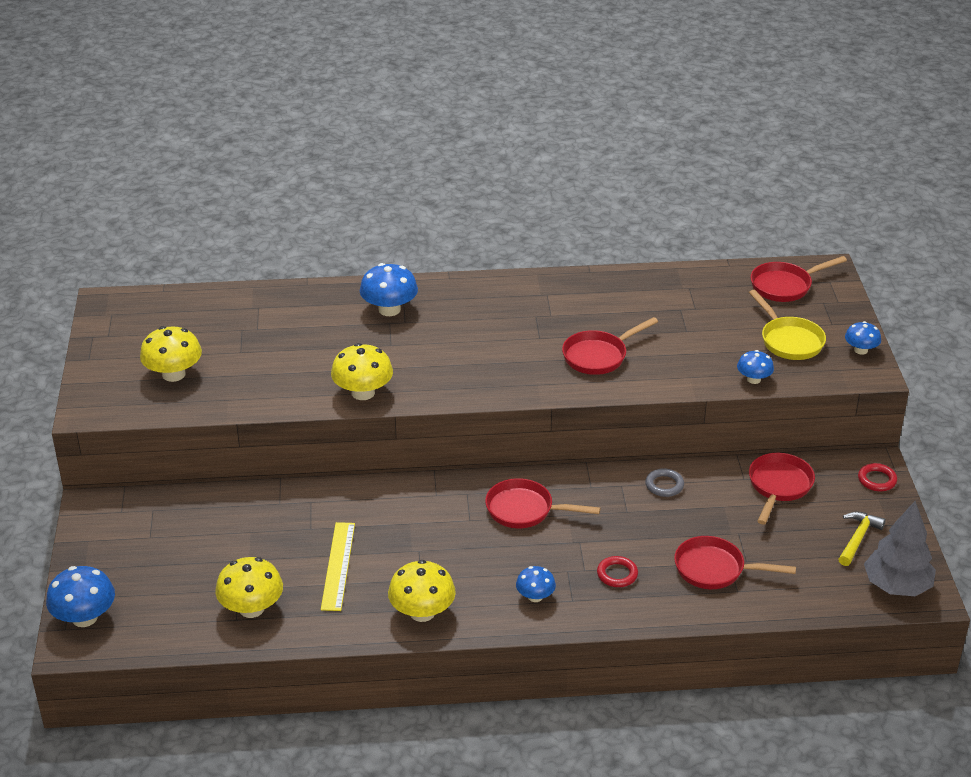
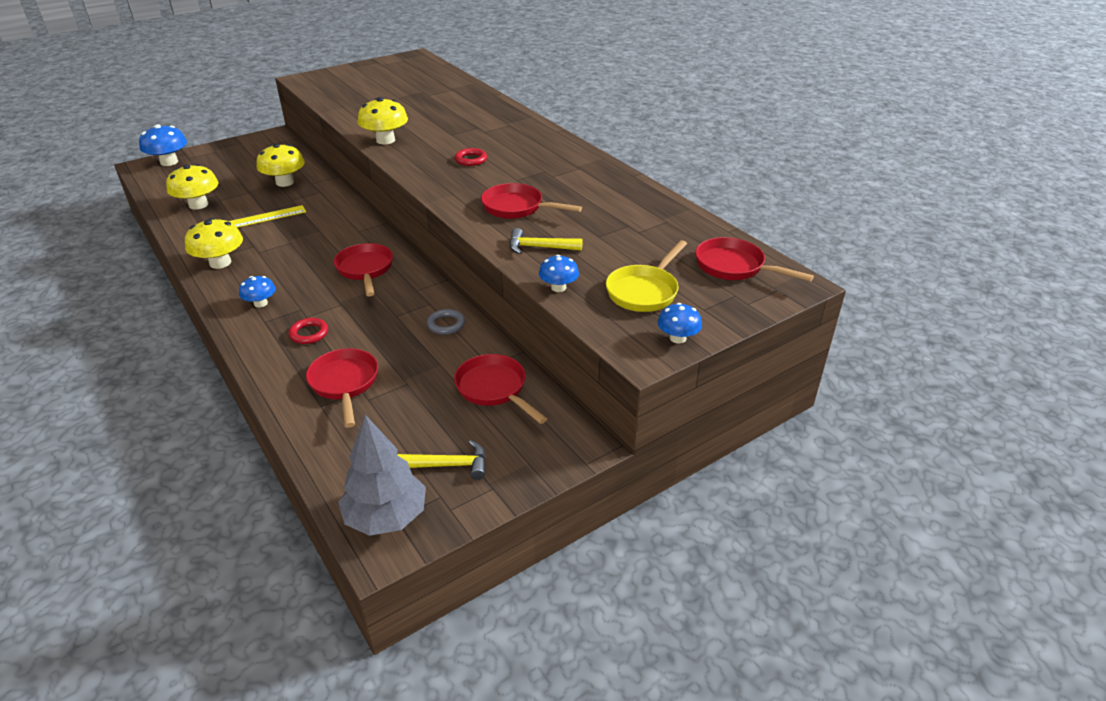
camera: 60 degrees right, 0 degrees up
(173, 374) = (357, 88): yellow mushroom -> yellow mushroom (285, 182)
(389, 309) = (493, 123): blue mushroom -> none
(682, 367) = (539, 247): none -> yellow hammer
(778, 486) = (494, 389): red pan -> red pan turned 120 degrees counterclockwise
(877, 480) = (558, 453): red ring -> red ring (471, 160)

